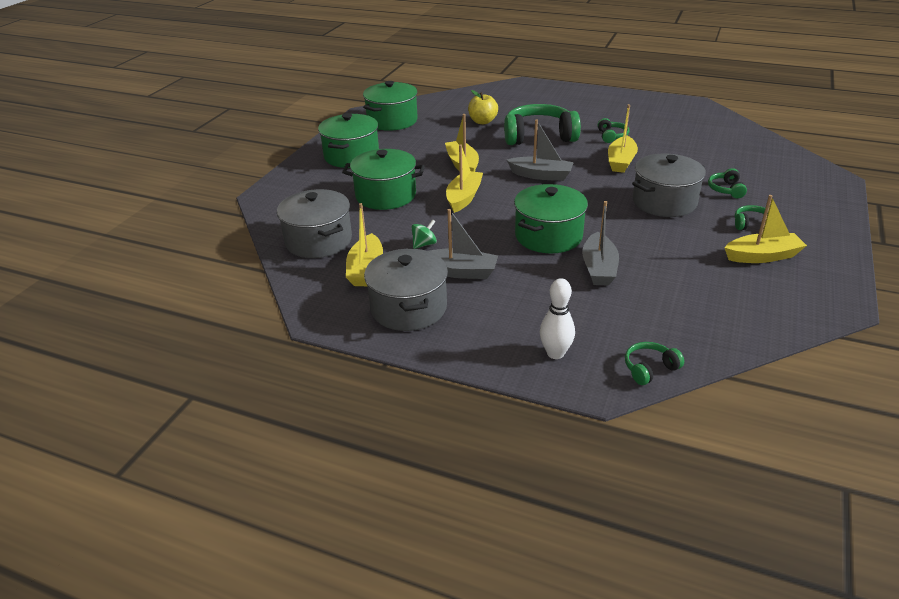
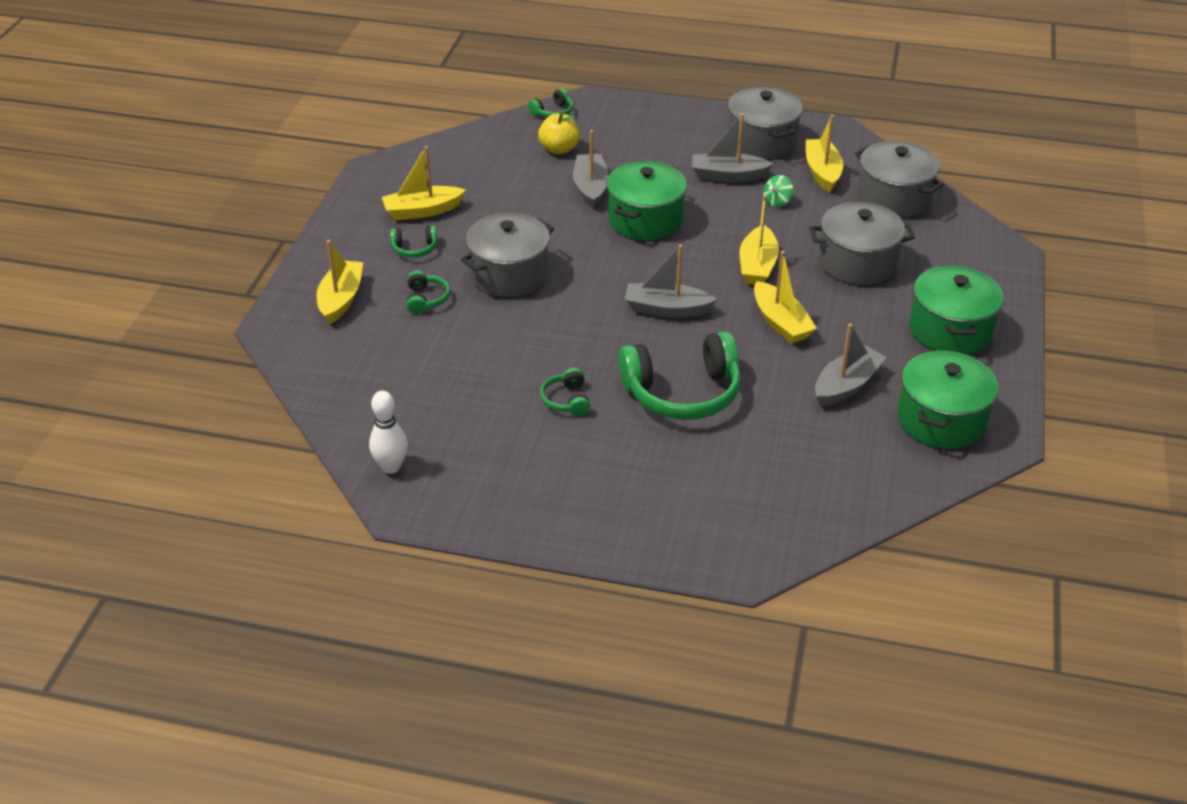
camera: 170 degrees right, 5 degrees up
(385, 195) = (857, 263): green pot -> grey pot
(437, 135) = (846, 385): none -> grey boat
(482, 121) = (785, 427): yellow apple -> yellow apple (559, 149)
(555, 353) = (627, 117): white bowling pin -> white bowling pin (391, 467)
(621, 161) = (556, 343): yellow boat -> yellow boat (341, 299)

